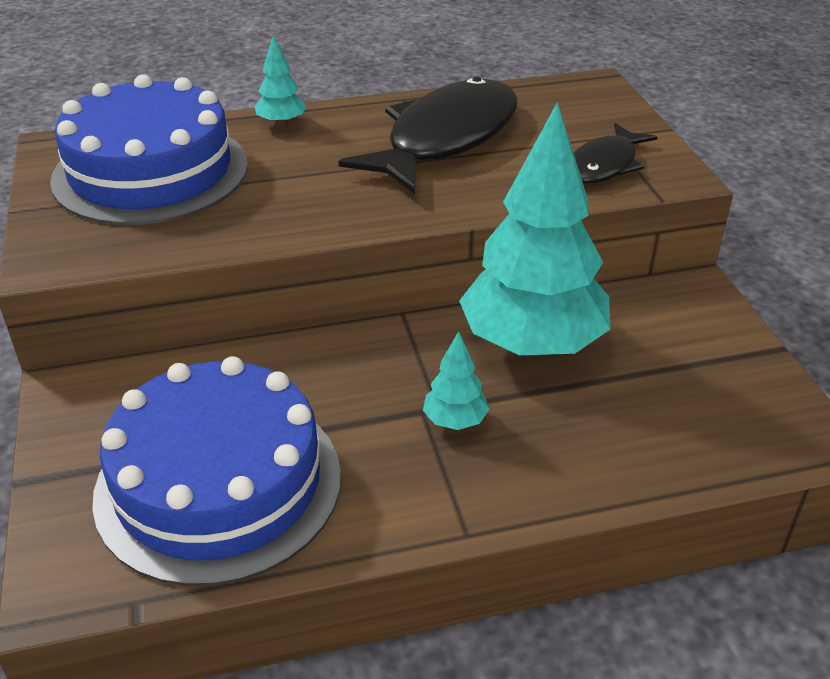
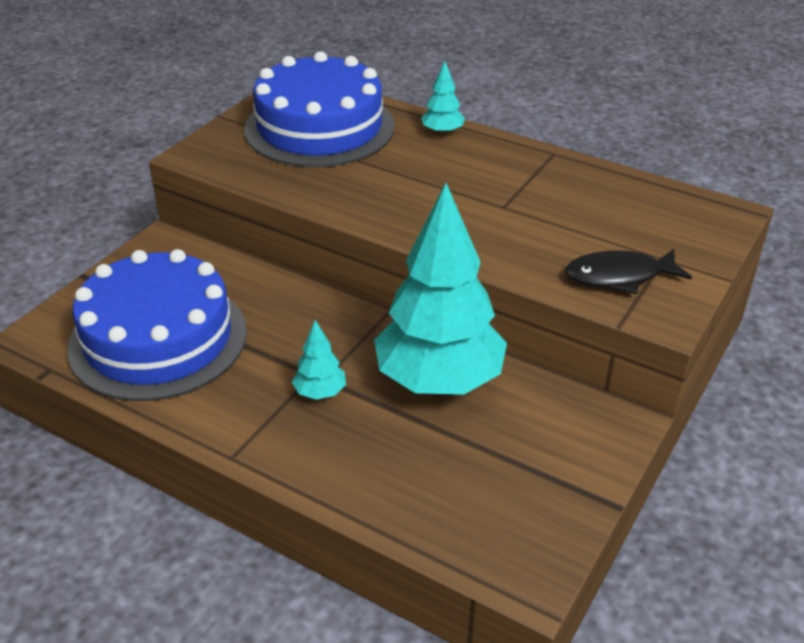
camera: 45 degrees right, 0 degrees up
(445, 139) = (532, 197): black fish -> none

